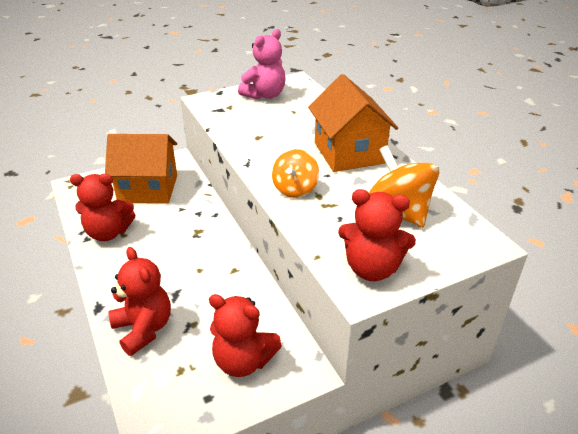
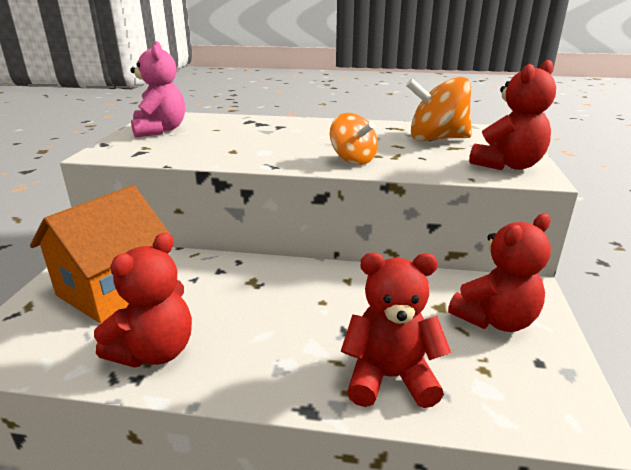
camera: 55 degrees left, 10 degrees down
(349, 153) = (326, 131): orange house -> none

